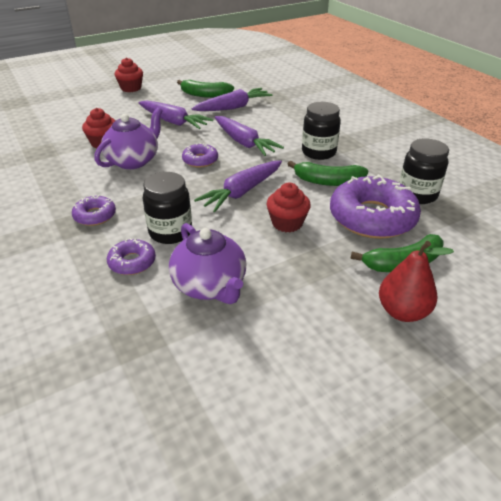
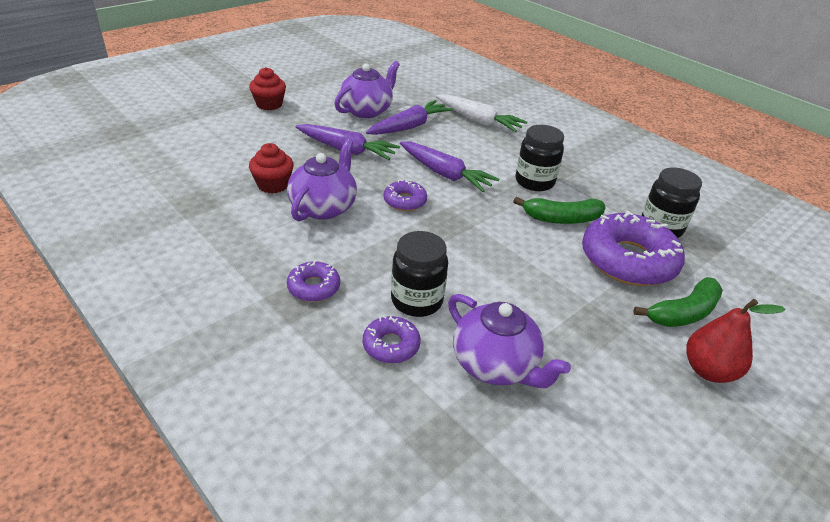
camera: 15 degrees left, 0 degrees up
(205, 95) = (367, 110): green banana -> purple teapot
(242, 192) = (474, 240): purple carrot -> none
(287, 223) = (542, 276): red cupcake -> none
(294, 105) = (478, 121): none -> white carrot

